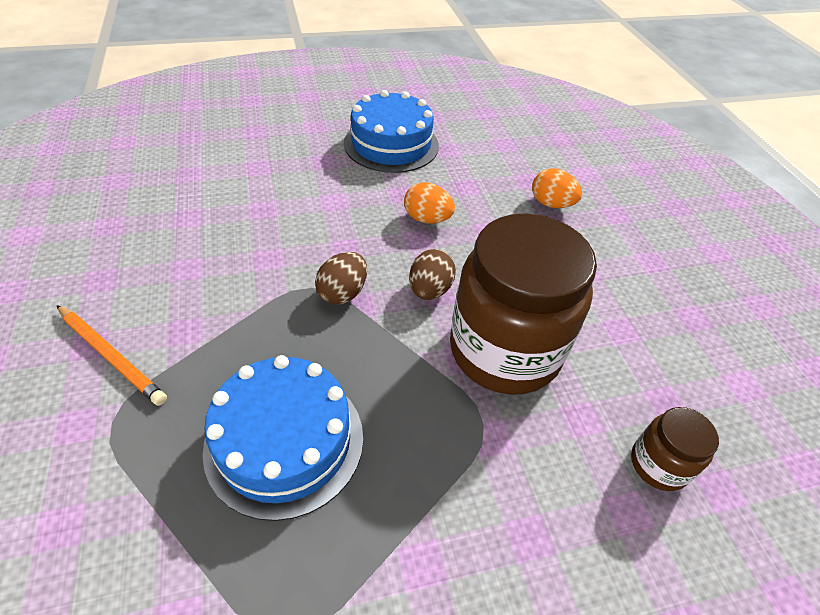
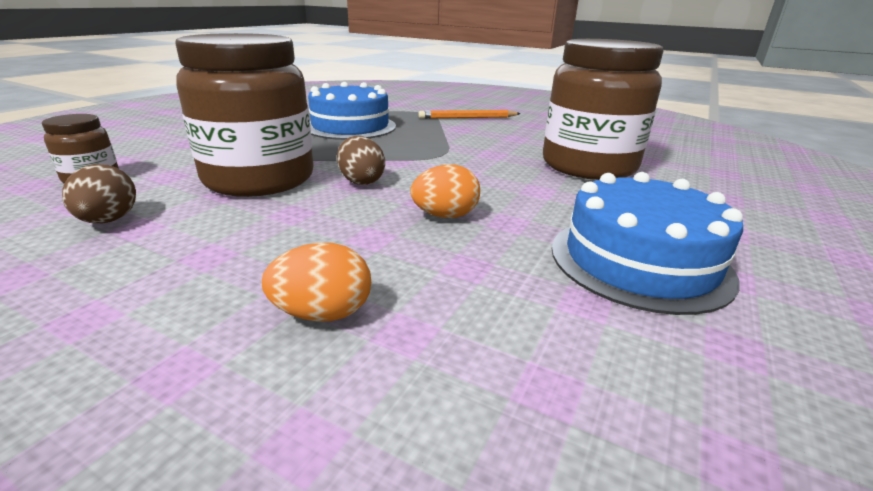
camera: 135 degrees right, 20 degrees down
(244, 196) = (588, 166): none -> brown jar
(343, 293) = (417, 160): brown egg -> brown egg (109, 220)

